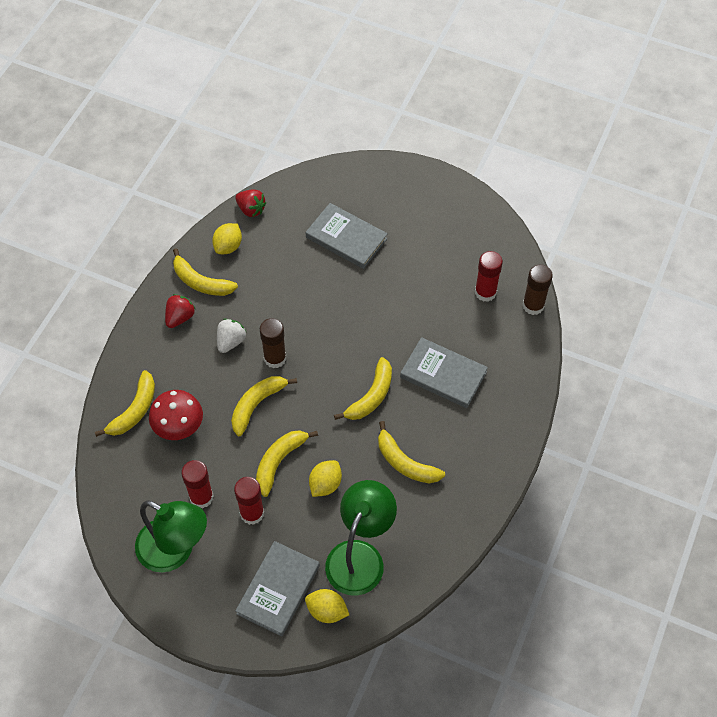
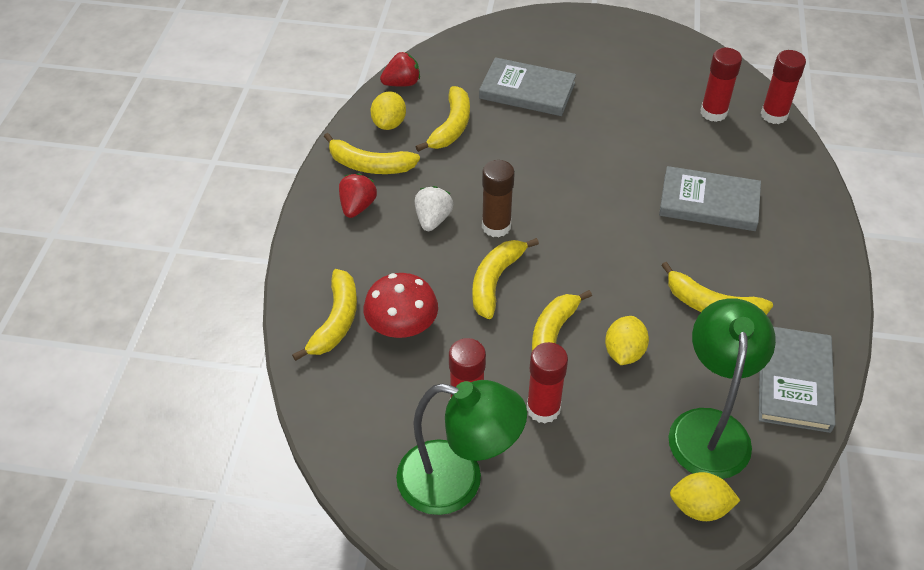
camera: 15 degrees left, 10 degrees down
(251, 209) = (402, 83): red strawberry -> red strawberry turned 45 degrees counterclockwise
(278, 590) = (621, 496): grey book -> grey book (794, 381)
(371, 396) = (634, 242): yellow banana -> yellow banana (451, 127)
(533, 305) = (774, 115): brown glue stick -> red glue stick

